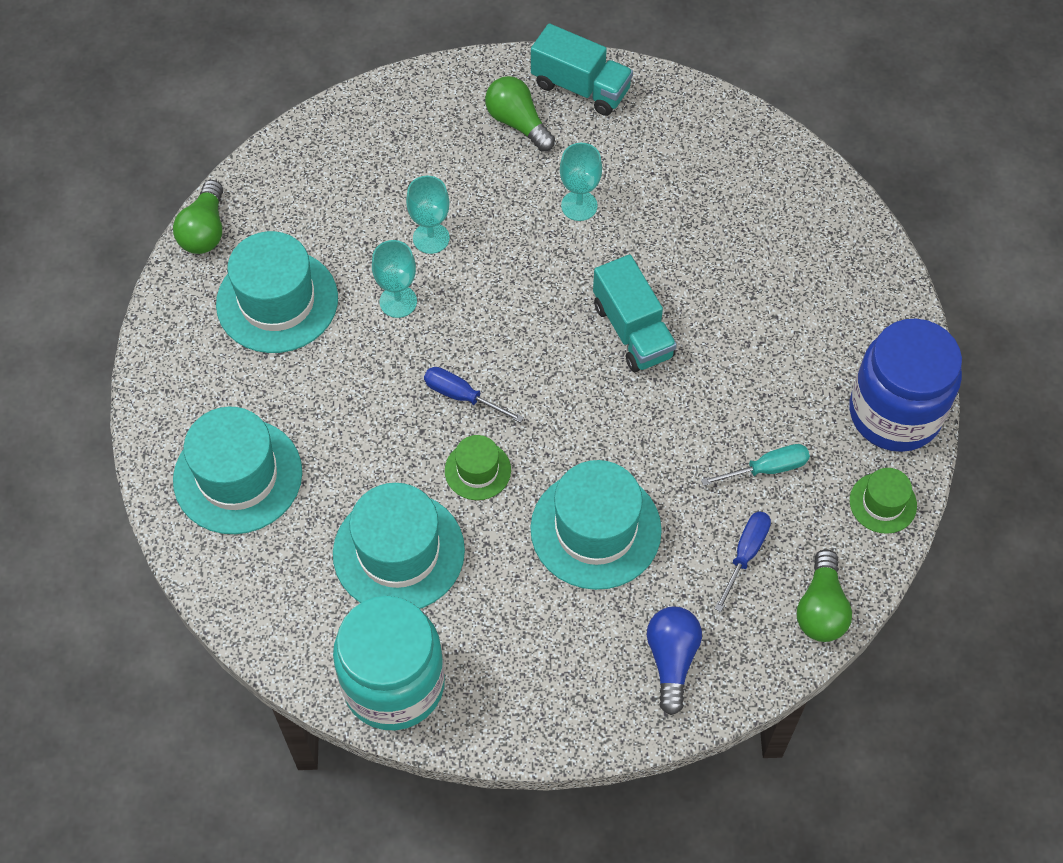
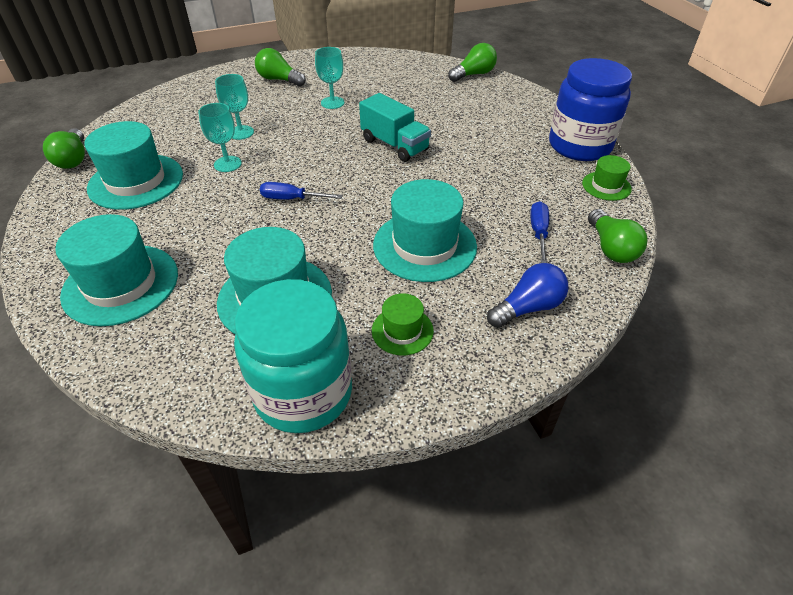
camera: 20 degrees left, 15 degrees down
(477, 470) = (320, 234): green hat -> green hat (402, 330)
(580, 87) = (311, 62): turquoise truck -> none
(671, 660) = (528, 308): blue light bulb -> blue light bulb turned 75 degrees clockwise
(767, 469) = (522, 187): turquoise screwdriver -> none
(824, 196) = (473, 74): none -> green light bulb

